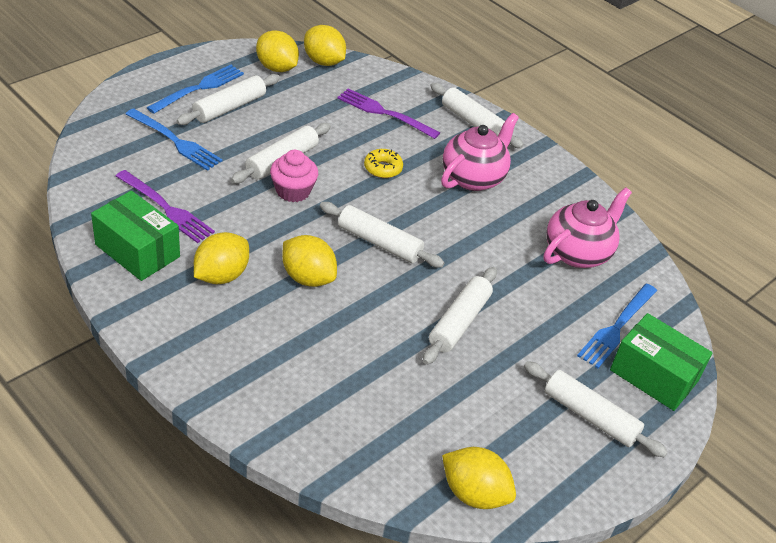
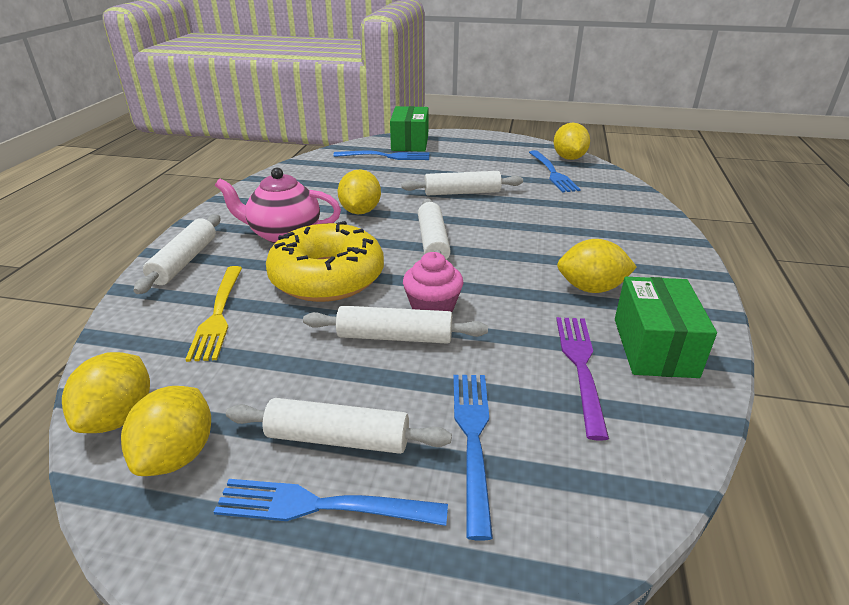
camera: 120 degrees left, 10 degrees down
(308, 277) = (521, 253): yellow lemon -> yellow lemon (360, 211)
(383, 168) = (327, 277): yellow donut -> yellow donut, size x2.45
(384, 113) = (218, 315): purple fork -> yellow fork
(442, 435) = (553, 173): none -> blue fork
(578, 253) = (329, 179): pink teapot -> none
(590, 416) = (467, 148): white rolling pin -> none

